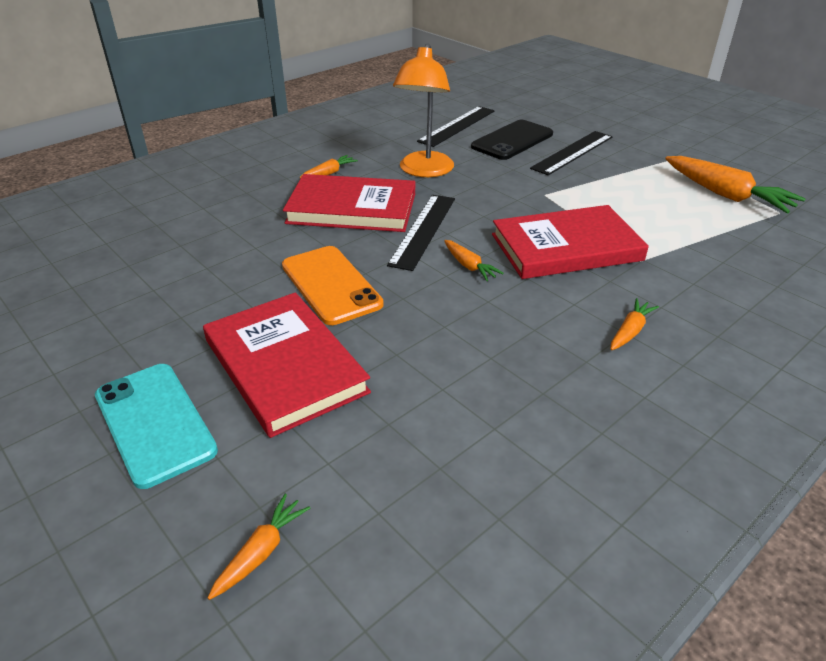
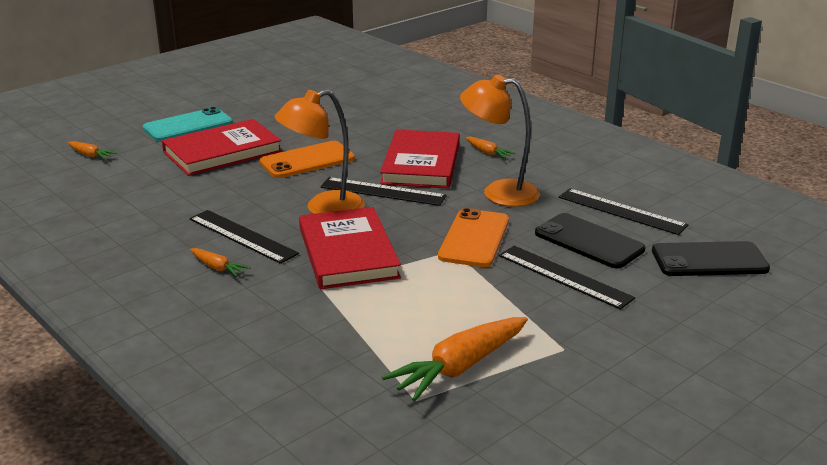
camera: 90 degrees right, 10 degrees down
(469, 266) = (324, 209): orange carrot -> orange lamp
(519, 184) = (474, 238): none -> orange phone
(530, 106) = (709, 260): none -> black phone
(549, 320) = (242, 236): none -> black ruler

